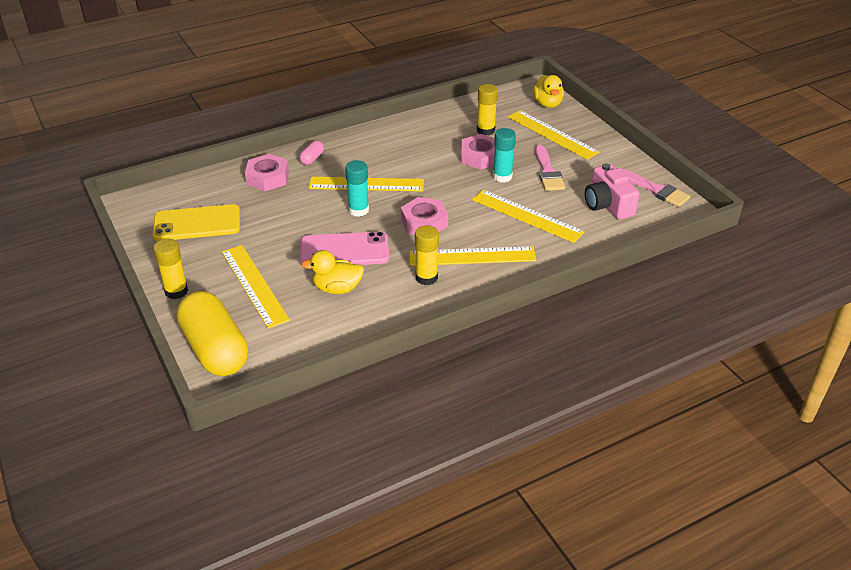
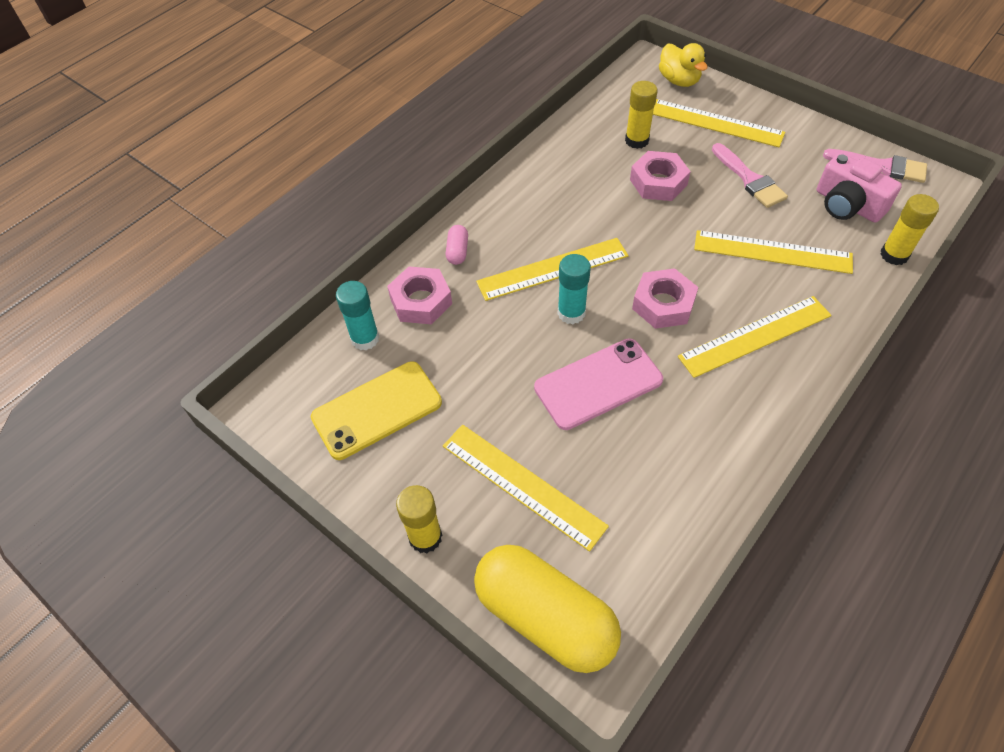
camera: 20 degrees left, 15 degrees up
(337, 288) = (631, 449): yellow duck -> none
(426, 277) = (726, 389): yellow glue stick -> yellow glue stick (894, 255)
(502, 176) = (704, 203): turquoise glue stick -> turquoise glue stick (365, 339)

